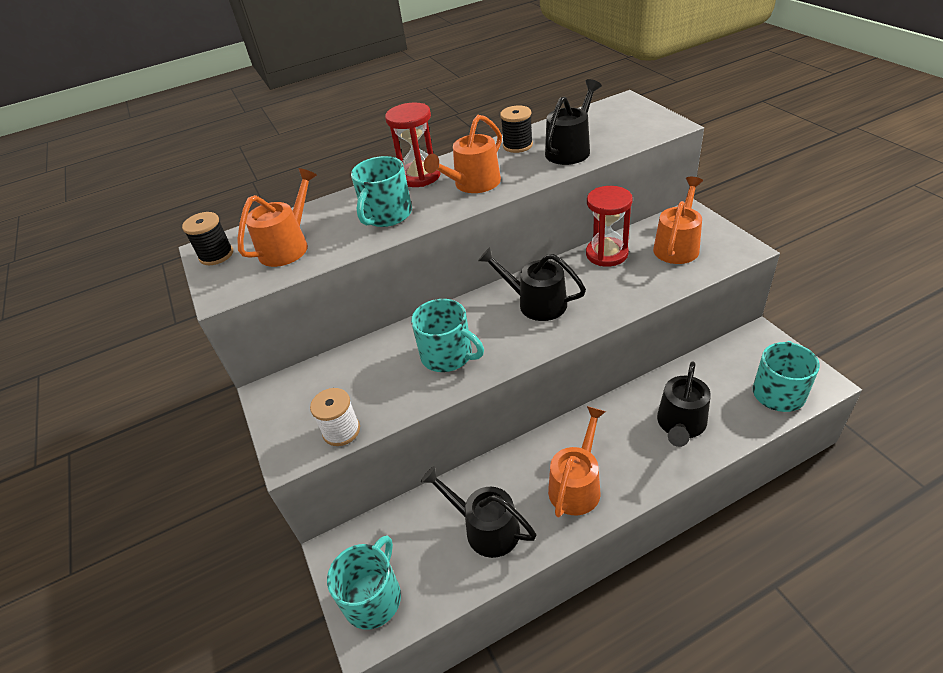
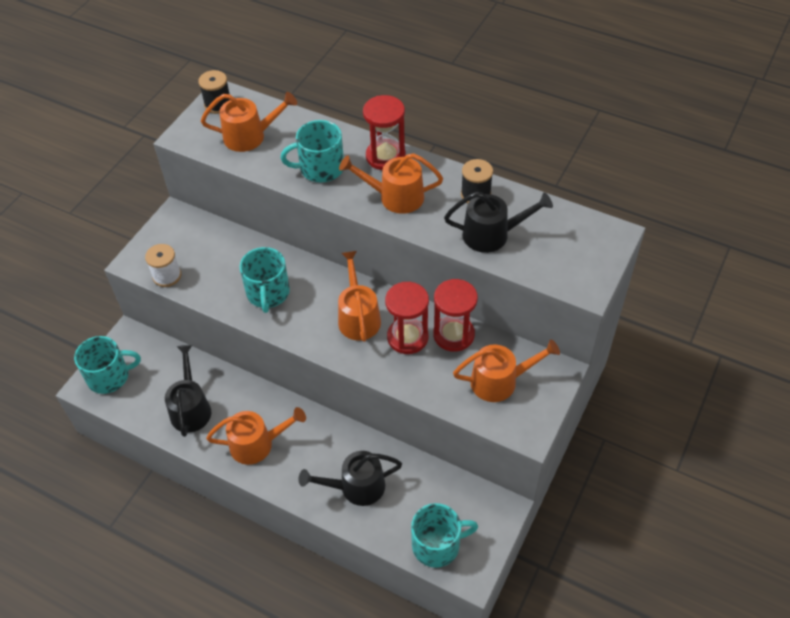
camera: 50 degrees right, 10 degrees up
(536, 303) = (358, 317): black watering can -> orange watering can
(586, 281) = (407, 337): none -> red hourglass

